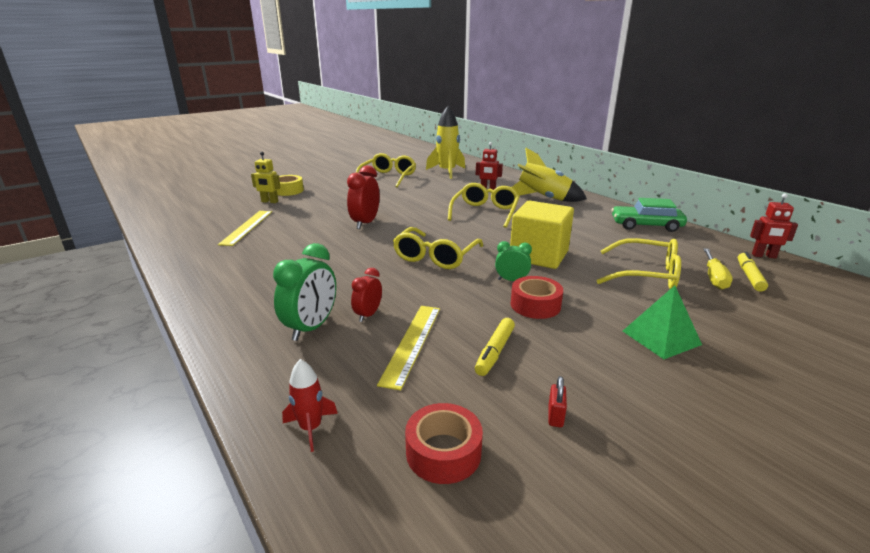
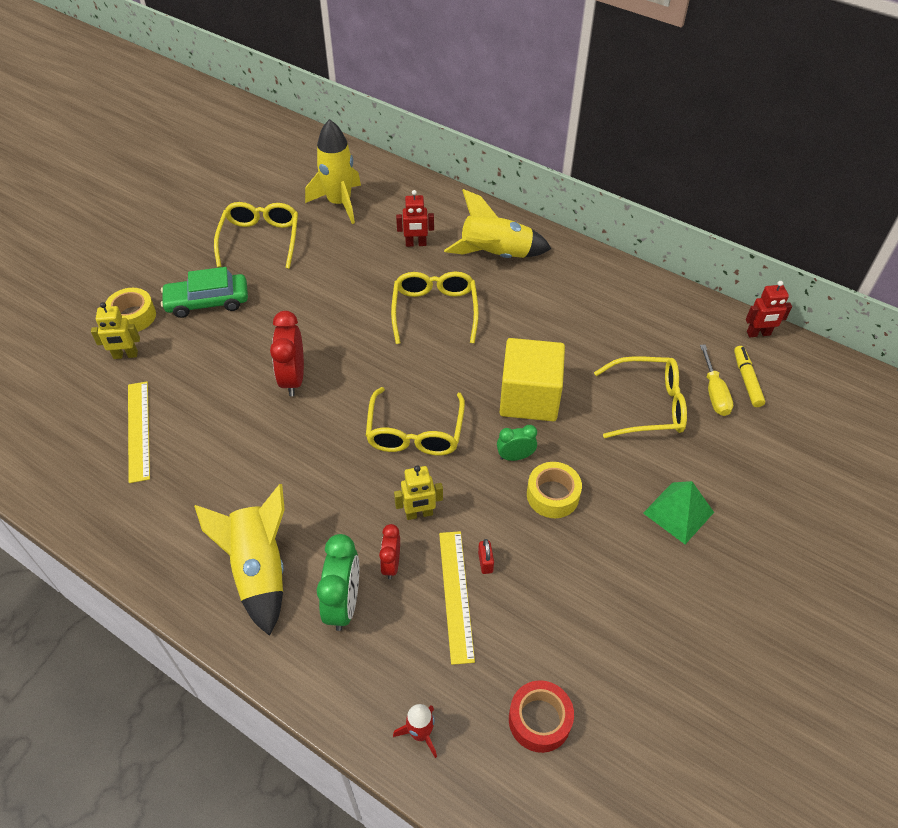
camera: 20 degrees left, 25 degrees up
(263, 297) = (259, 570): none -> yellow rocket
(411, 294) = (419, 514): none -> yellow robot
(495, 351) = (537, 582): yellow marker -> none
(535, 305) = (552, 495): red tape -> yellow tape
(555, 416) = (613, 649): red padlock -> red padlock (485, 562)
(646, 225) = (631, 296): green car -> green car (207, 302)

